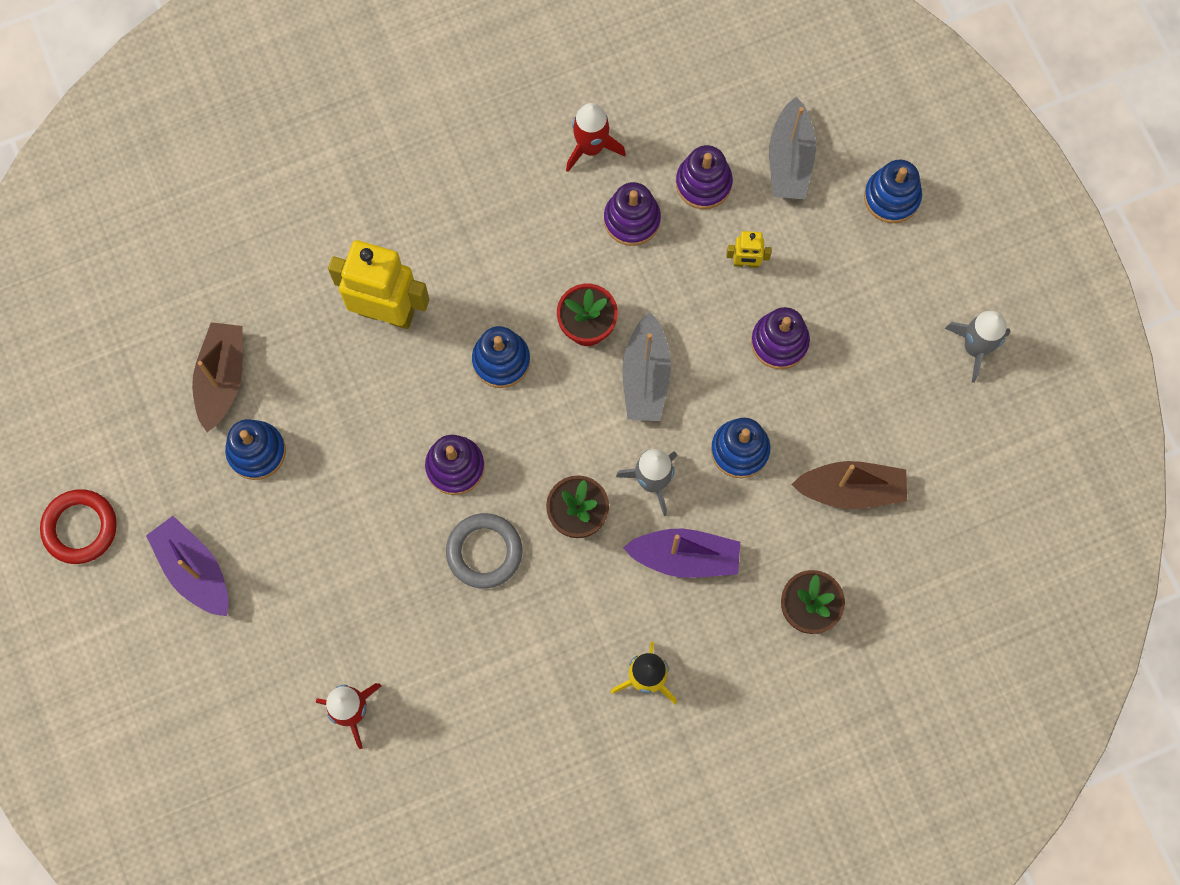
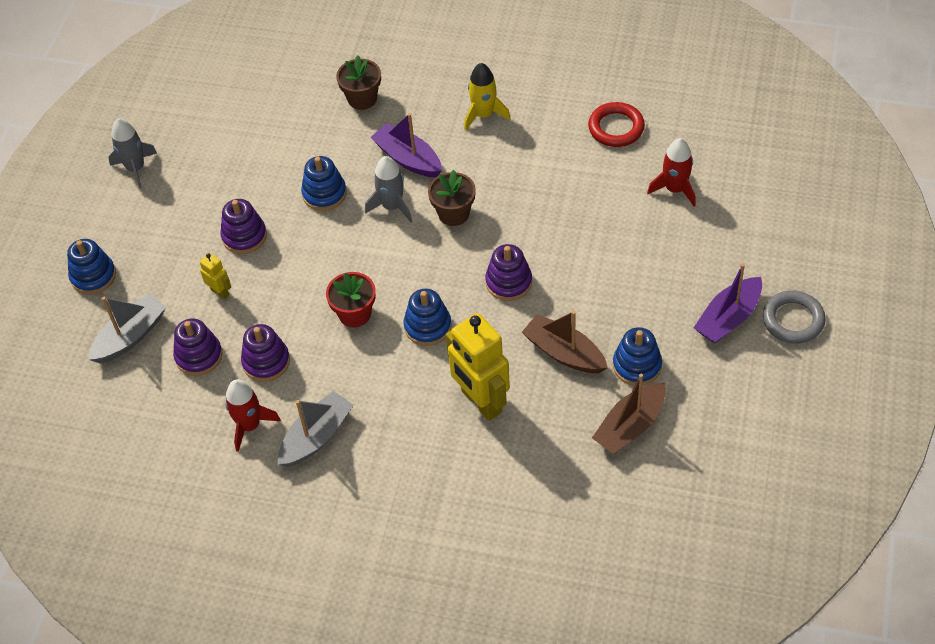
camera: 140 degrees left, 20 degrees down
(80, 528) = (795, 388): red ring -> red ring (616, 128)
(194, 570) = (728, 318): purple boat -> purple boat turned 45 degrees clockwise
(484, 552) = (528, 226): grey ring -> grey ring (793, 320)
(645, 376) = (343, 264): grey boat -> grey boat (316, 437)
(851, 489) = (280, 139): brown boat -> brown boat (564, 353)

